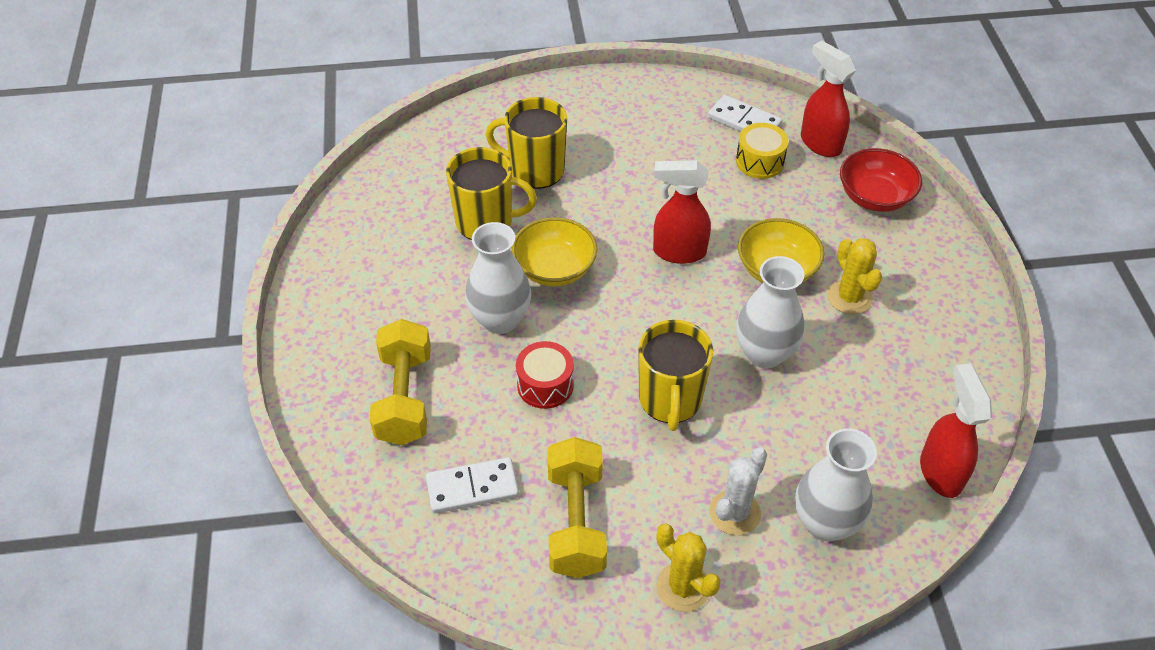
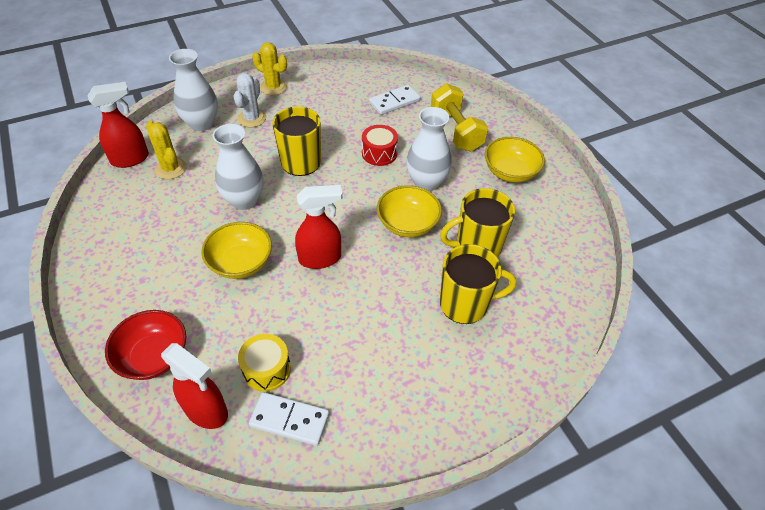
camera: 160 degrees right, 0 degrees up
(373, 307) = (510, 172): none -> yellow bowl
(576, 521) = (335, 99): yellow dumbbell -> none
(849, 297) = (182, 253): yellow cactus -> yellow cactus (171, 168)
(940, 472) = (131, 159): red spray bottle -> red spray bottle turned 90 degrees counterclockwise

